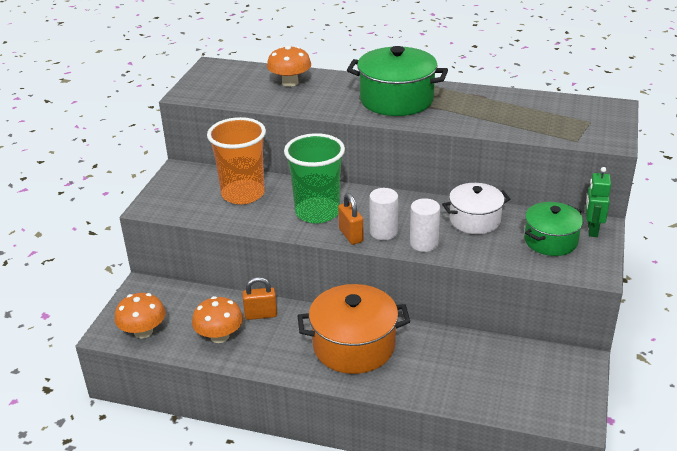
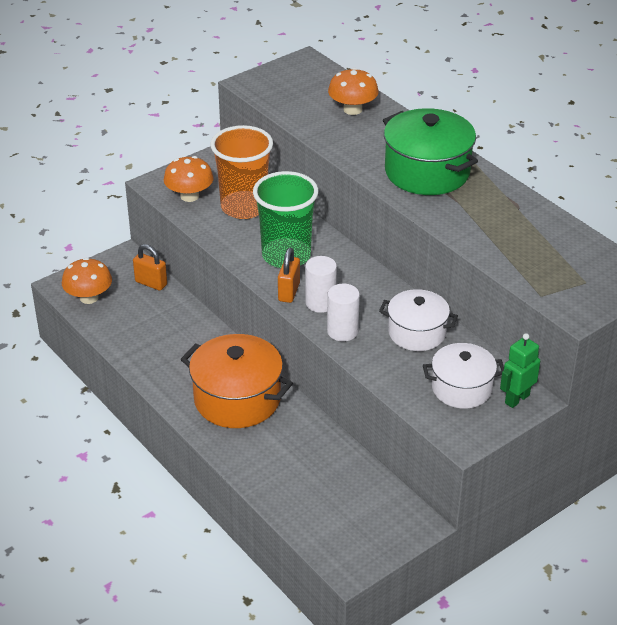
camera: 35 degrees right, 5 degrees up
(219, 336) = (141, 332): orange mushroom -> orange mushroom (189, 196)
(261, 315) = (192, 331): orange padlock -> orange padlock (151, 283)
(550, 241) = (461, 388): green pot -> white pot

